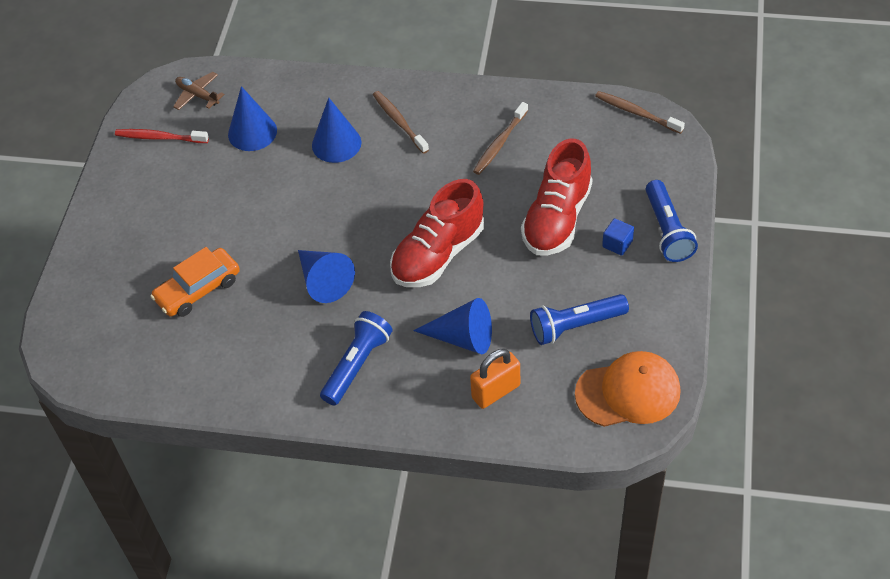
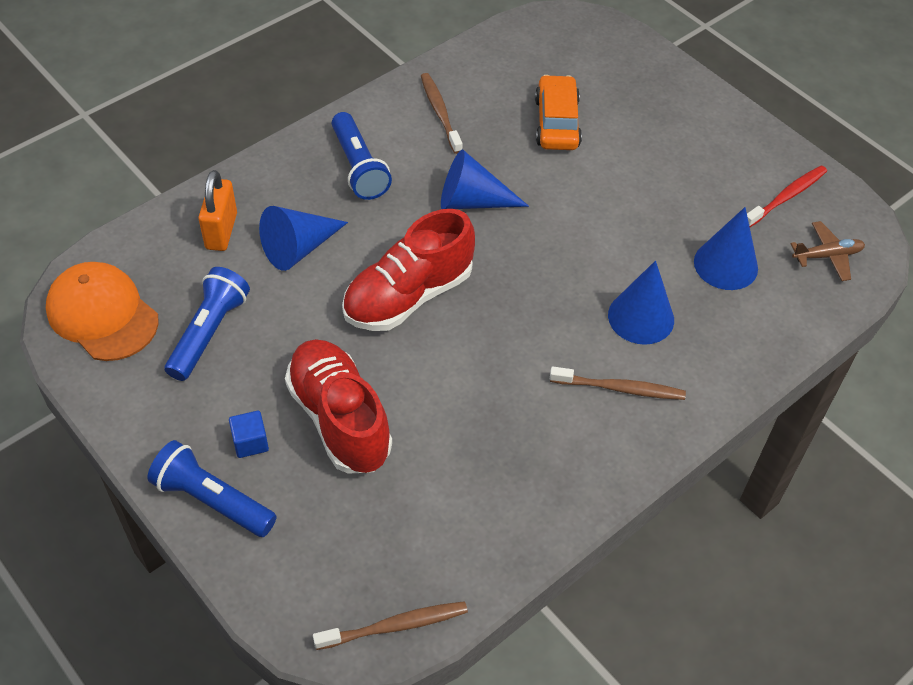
camera: 125 degrees right, 0 degrees up
(438, 254) = (408, 296): red shoe -> red shoe turned 120 degrees counterclockwise
(499, 143) = (494, 451): brown toothbrush -> brown toothbrush (440, 112)
(628, 392) = (102, 314): orange cap -> orange cap turned 105 degrees clockwise

